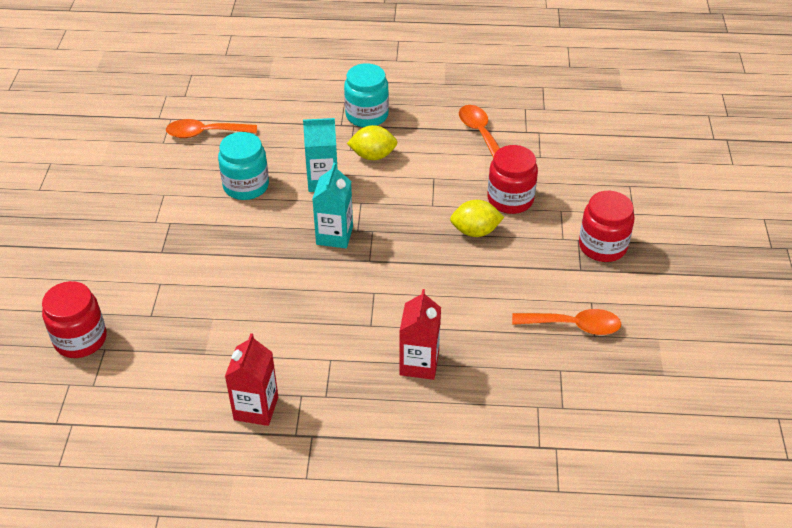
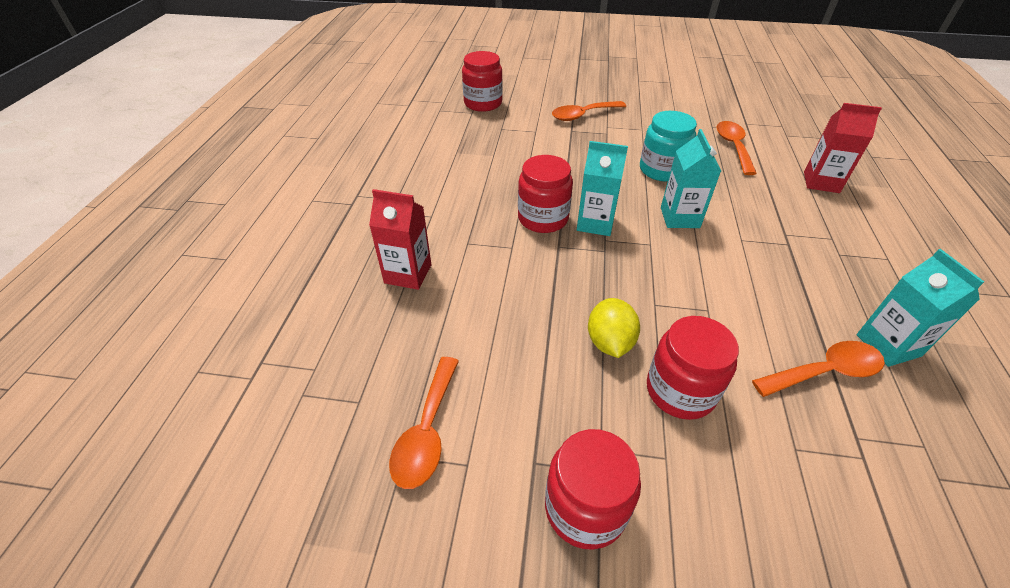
camera: 95 degrees right, 0 degrees up
(126, 241) = (582, 115): none -> orange spoon
(256, 408) = (391, 176): red carton -> red carton (821, 182)
(330, 272) = (543, 218): none -> red jar
(367, 115) = (813, 256): turquoise jar -> none
(373, 156) = (735, 257): yellow lemon -> none
(452, 102) = (888, 345): none -> turquoise carton

